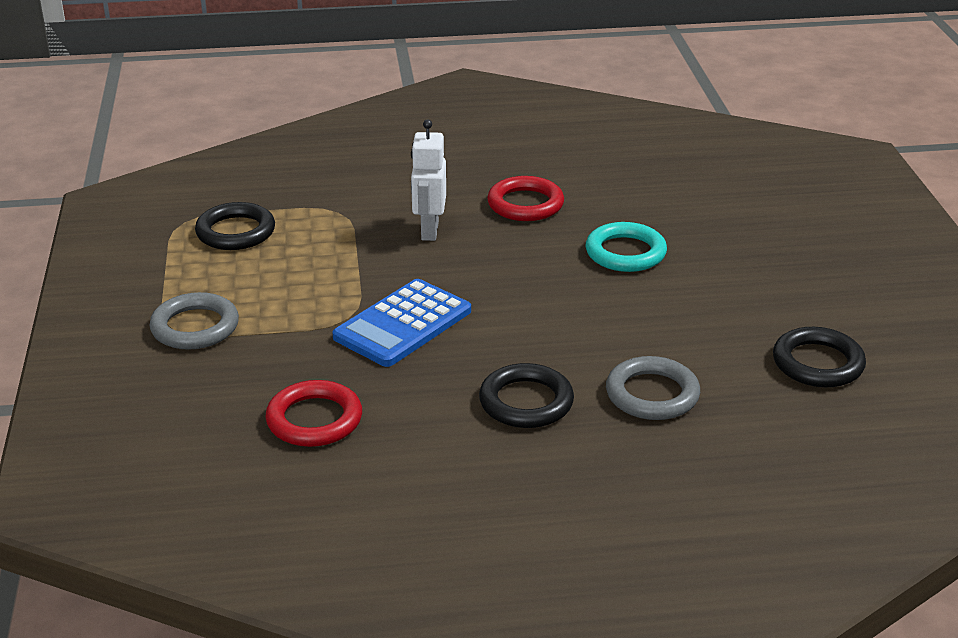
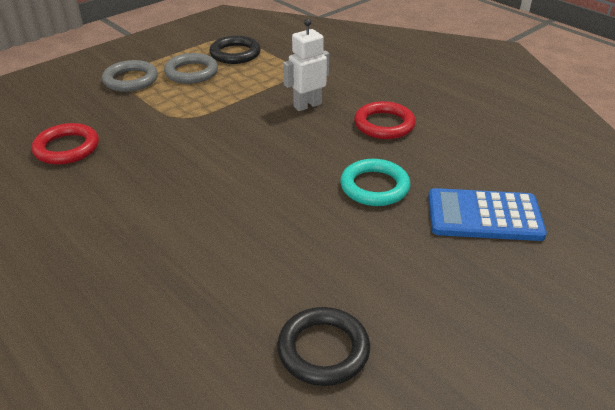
camera: 55 degrees right, 5 degrees up
(403, 324) = (192, 137): blue calculator -> blue calculator (484, 216)
(526, 402) = (142, 216): black ring -> none
(652, 394) = (197, 270): grey ring -> grey ring (191, 72)

